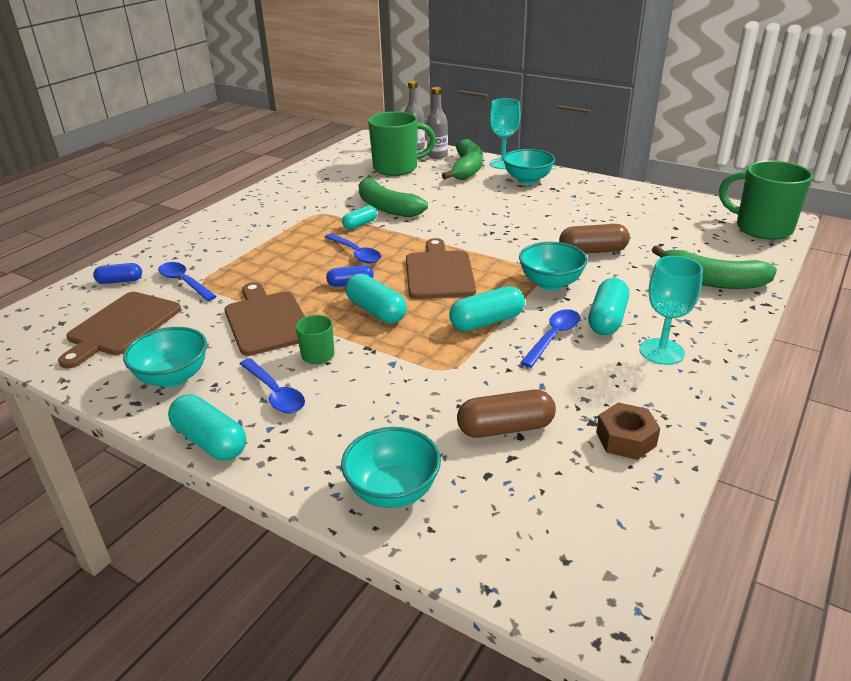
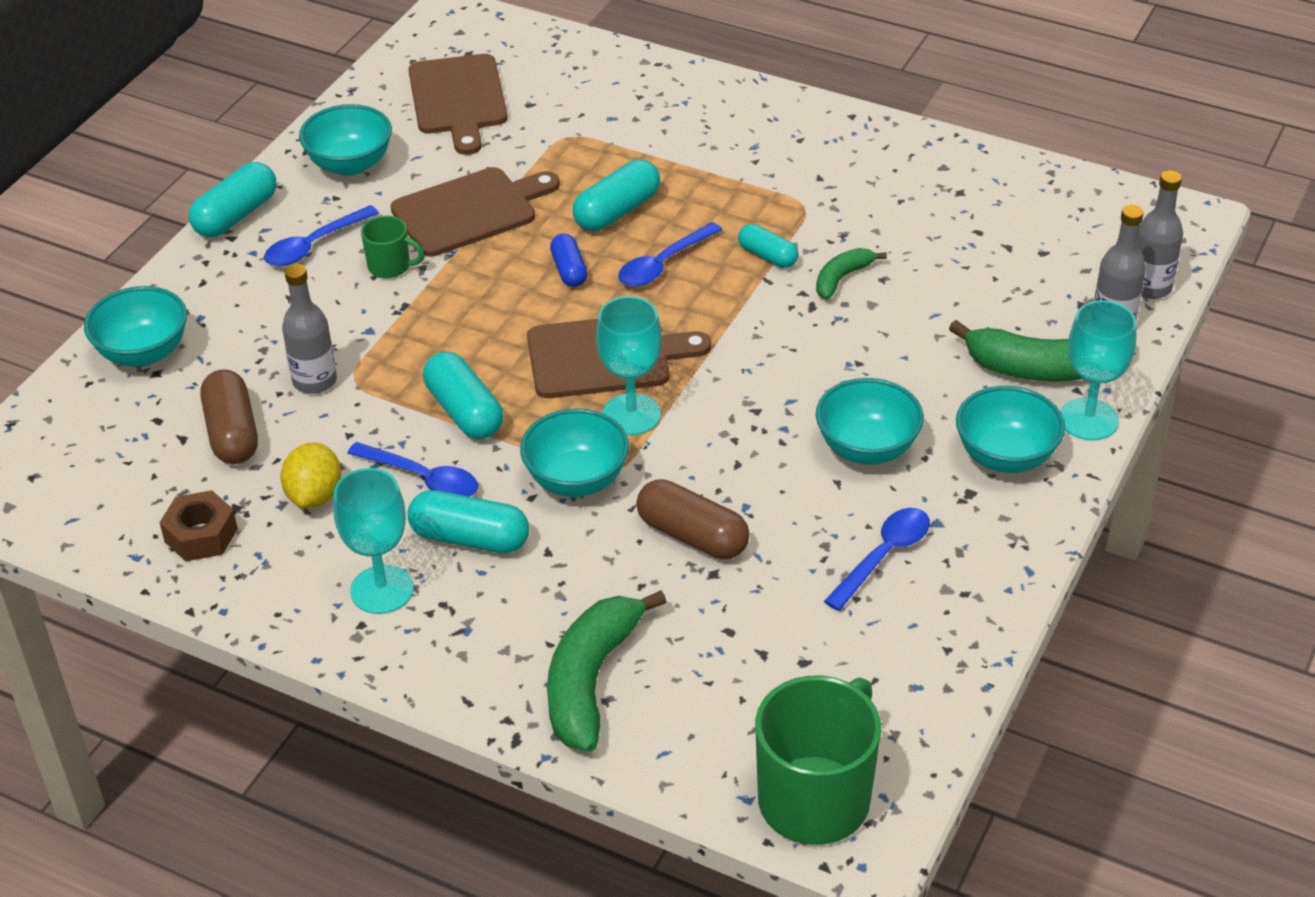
camera: 85 degrees right, 10 degrees up
(120, 281) = (570, 68): blue capsule -> none
(121, 326) = (458, 99): brown cutting board -> brown cutting board turned 120 degrees counterclockwise
(184, 282) = (568, 121): blue spoon -> blue spoon (883, 556)
(376, 311) = (493, 303): turquoise capsule -> turquoise capsule (617, 211)
(386, 207) = (842, 278): green banana -> green banana, size x0.53
(397, 168) = (1029, 273): green mug -> none
(447, 387) = (314, 381): none -> grey bottle
(493, 266) = (631, 414): none -> turquoise goblet
(522, 207) = (867, 448): none -> turquoise bowl
(574, 383) = (315, 495): none -> yellow lemon
(592, 251) = (692, 536): brown capsule -> brown capsule turned 45 degrees counterclockwise

